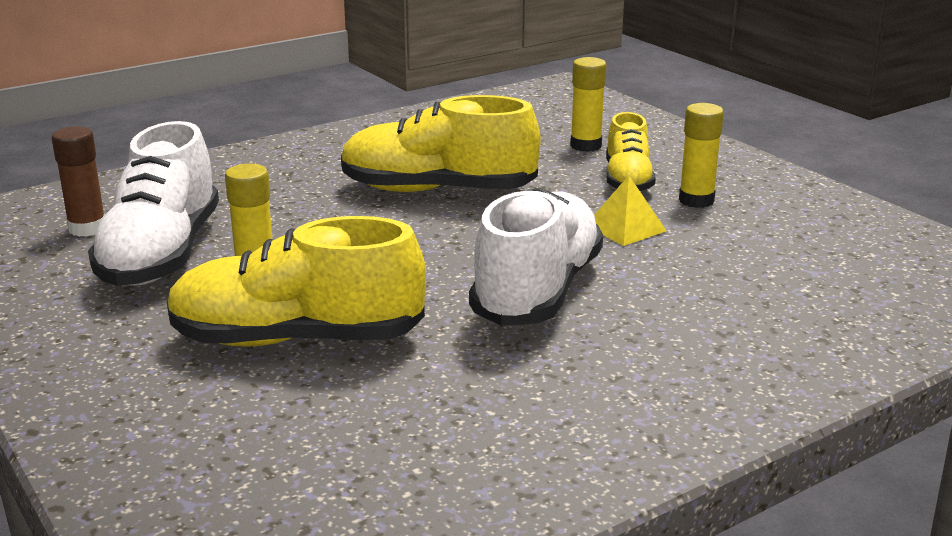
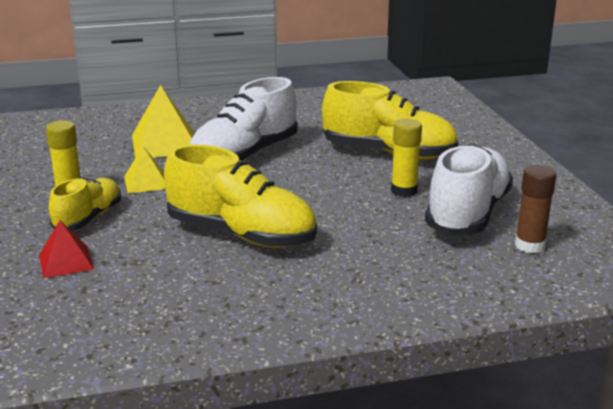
camera: 160 degrees left, 0 degrees up
(586, 146) = (66, 262): yellow glue stick -> red pyramid
(689, 291) = (165, 144): none -> yellow pyramid

